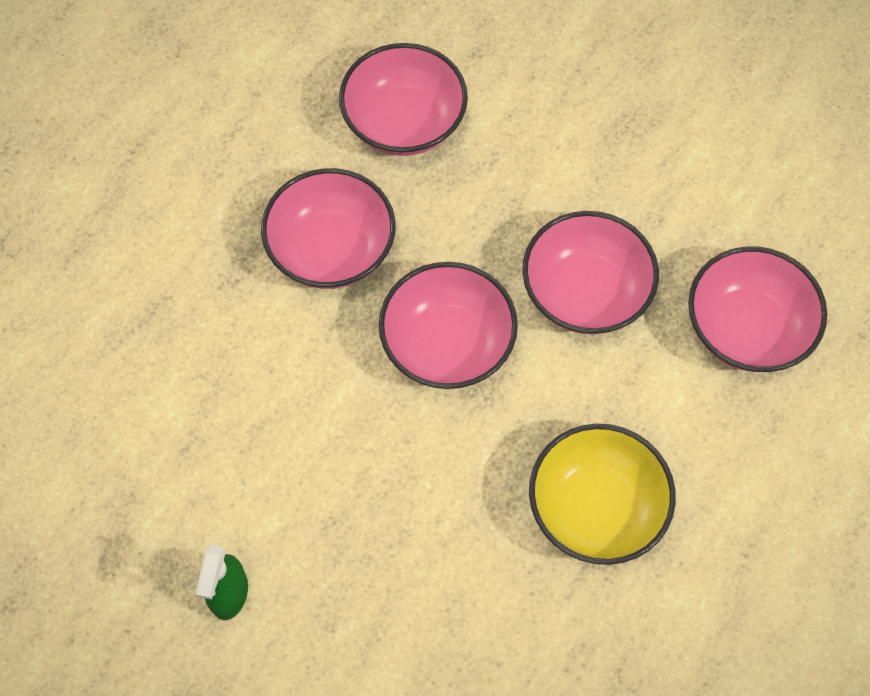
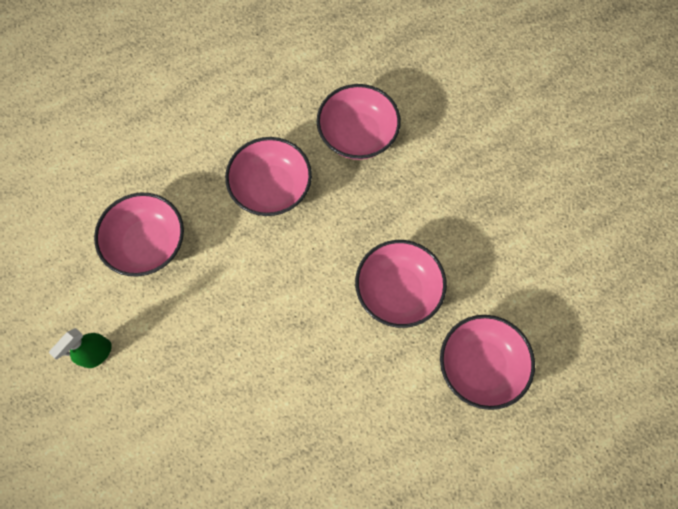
camera: 30 degrees right, 5 degrees up
(447, 344) = (300, 278): pink bowl -> pink bowl (148, 244)
(596, 508) = (323, 423): yellow bowl -> none

